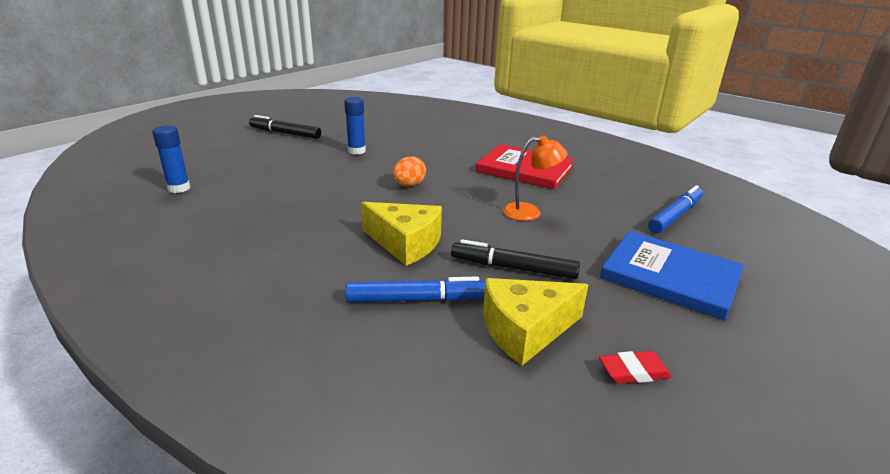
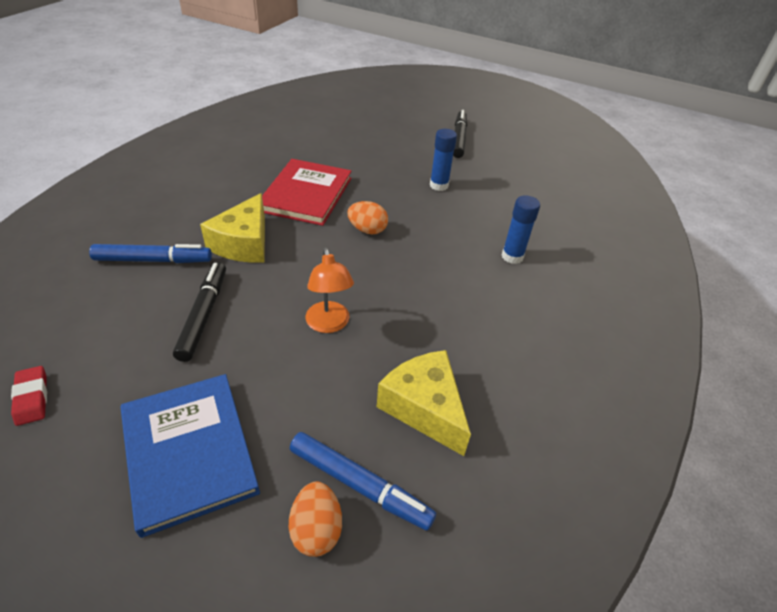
camera: 75 degrees right, 15 degrees up
(179, 188) = (316, 122): blue glue stick -> blue glue stick (512, 256)
(416, 299) = (153, 260): blue marker -> blue marker turned 75 degrees counterclockwise
(525, 169) = (455, 317): red book -> red book (306, 194)
(525, 330) = (103, 326): yellow cheese -> yellow cheese (424, 407)
(670, 277) = (189, 451): blue book -> blue book turned 45 degrees counterclockwise
(712, 232) = (316, 529): none -> orange egg

